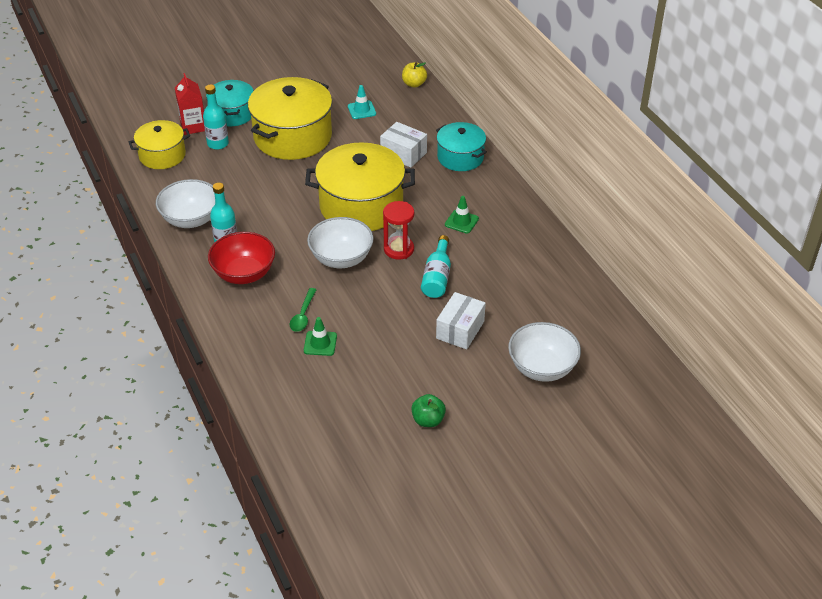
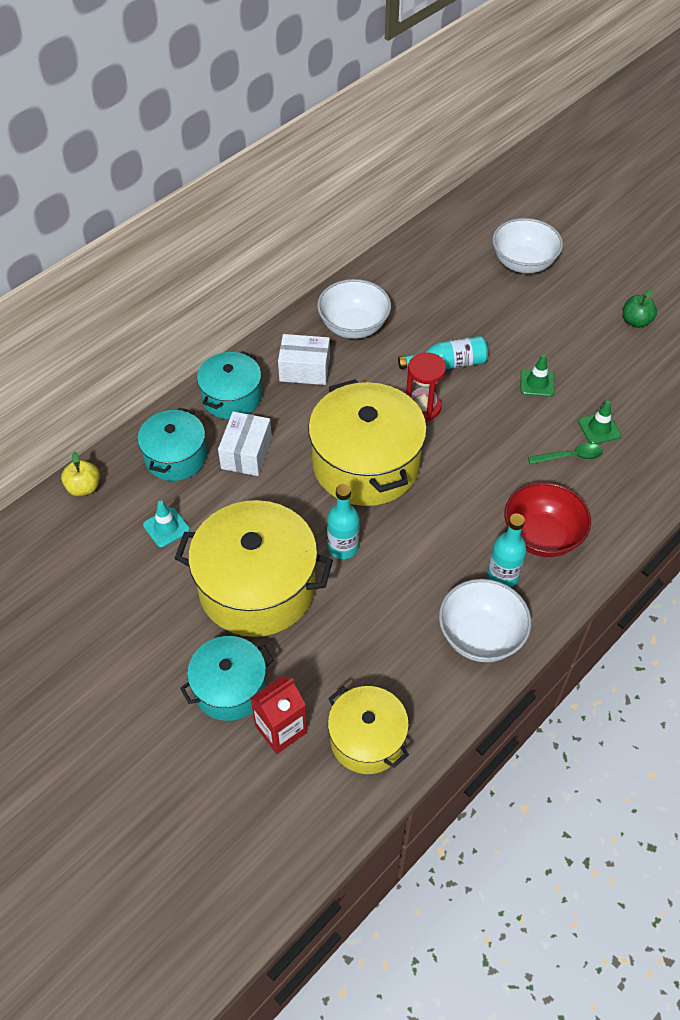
camera: 110 degrees left, 10 degrees up
(218, 144) = (310, 675): turquoise bottle -> turquoise bottle (343, 547)
(341, 258) = (465, 453): white bowl -> white bowl (353, 326)
(418, 123) = (175, 457): none -> turquoise pot
(460, 330) = (511, 328): white box -> white box (304, 369)
(461, 222) = (349, 367): green traffic cone -> green traffic cone (537, 383)

